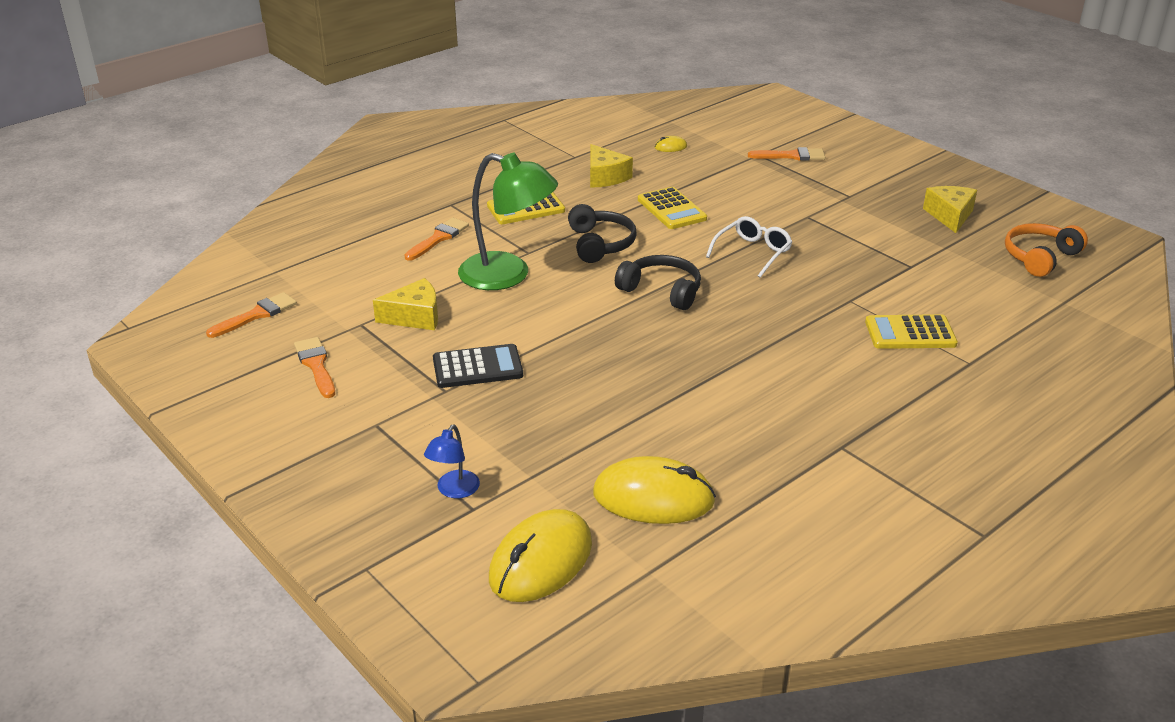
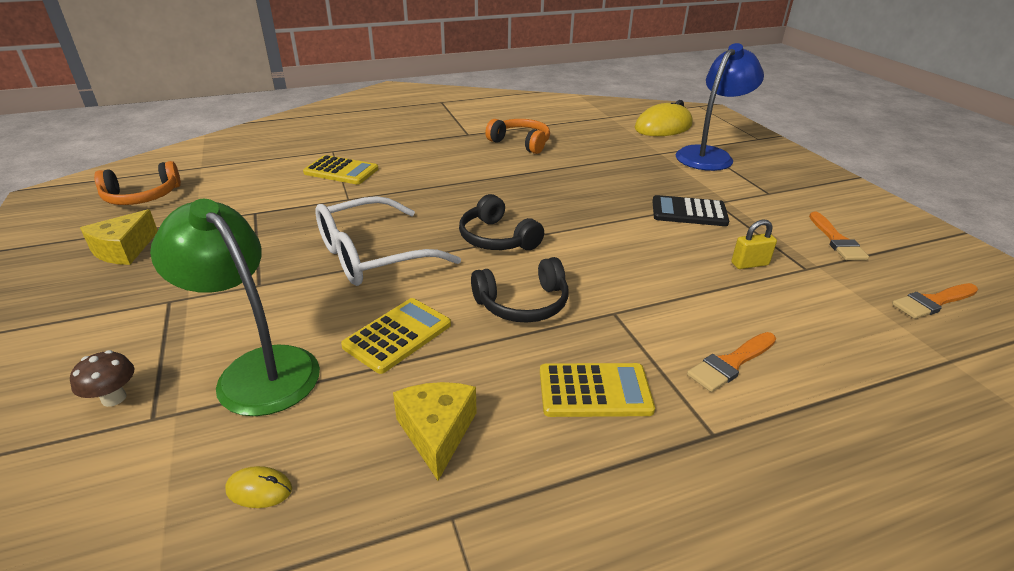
camera: 160 degrees left, 0 degrees up
(415, 317) = (749, 264): yellow cheese -> yellow padlock
(454, 490) = (709, 155): blue lamp -> blue lamp, size x2.12
(508, 275) = (646, 288): green lamp -> green lamp (257, 369)
(600, 244) = (523, 304): black headphones -> black headphones turned 120 degrees counterclockwise
(653, 497) = (592, 135): yellow mouse -> none
(671, 209) = (397, 335): yellow calculator -> yellow calculator turned 45 degrees clockwise
(747, 445) = (521, 143): none -> orange headphones
(753, 252) = (372, 256): white glasses -> white glasses, size x1.67
(791, 156) = (114, 398): orange brush -> brown mushroom

